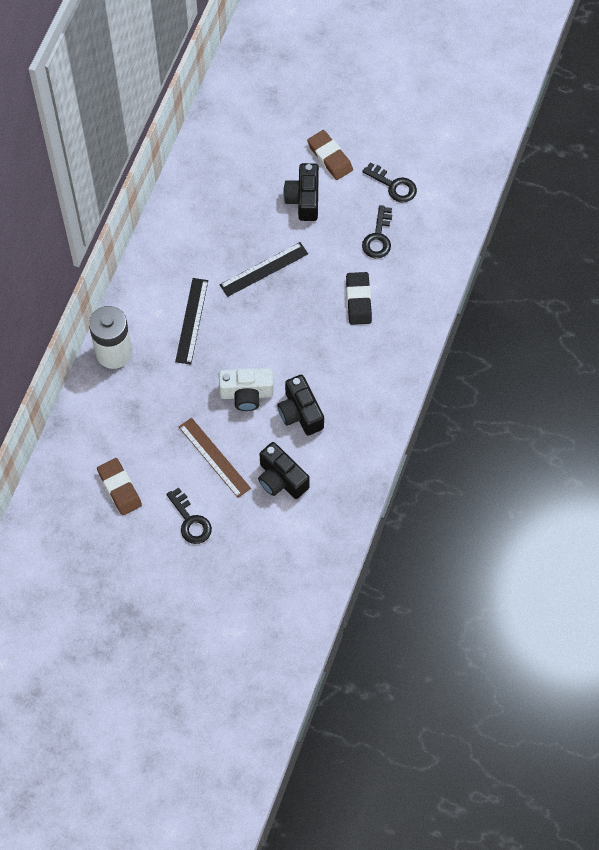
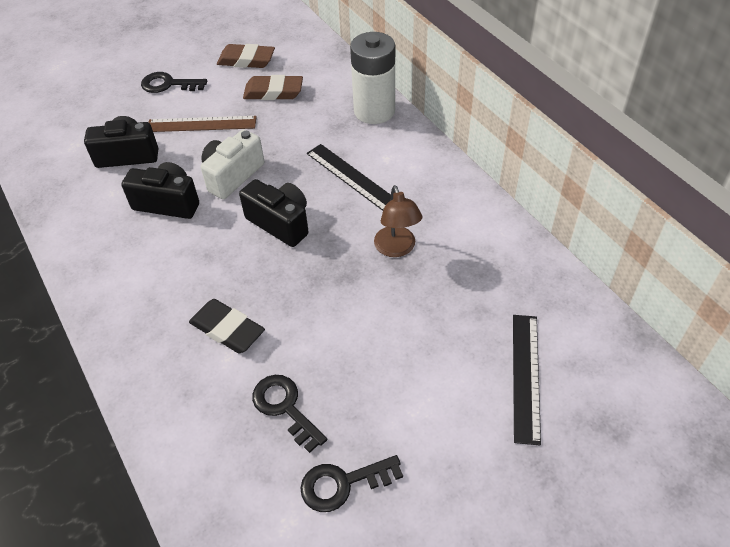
camera: 130 degrees right, 15 degrees down
(232, 255) = (397, 249): none -> brown lamp
(264, 269) = (353, 266): black ruler -> black ruler (525, 376)
(304, 199) = (411, 361): black camera -> black camera (280, 223)
(330, 157) = (453, 433): brown eraser -> brown eraser (273, 92)

